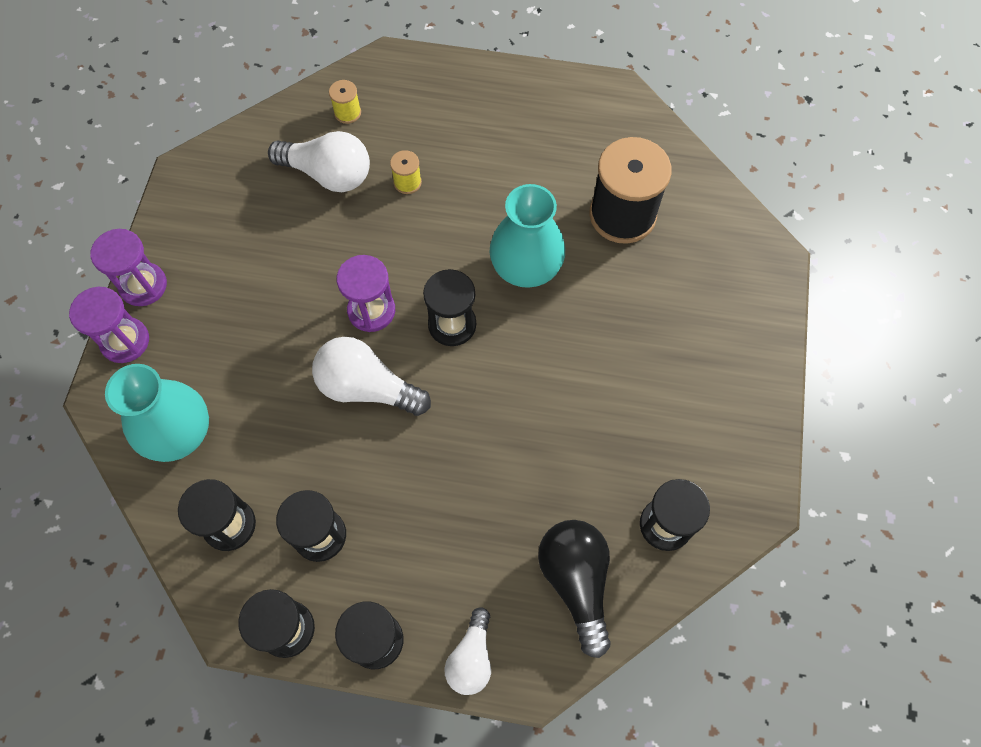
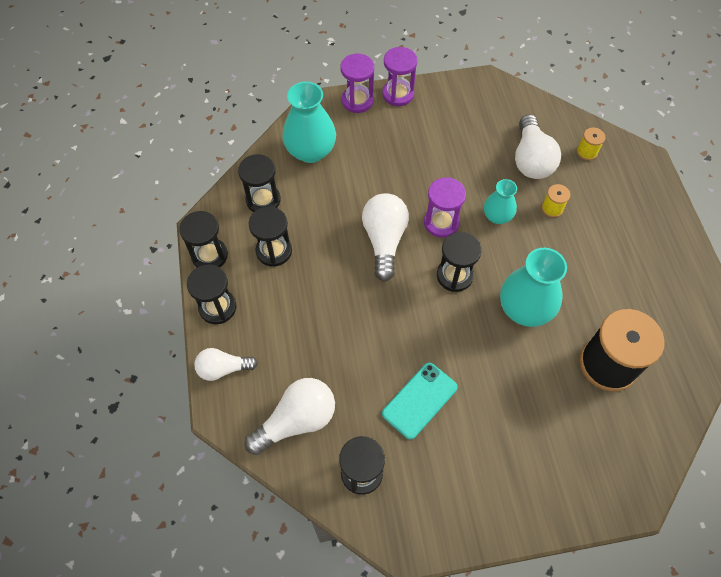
camera: 70 degrees right, 5 degrees down
(391, 245) = (497, 216): none -> turquoise vase
(576, 582) = (296, 421): black light bulb -> white light bulb
(598, 426) = (420, 400): none -> turquoise phone

